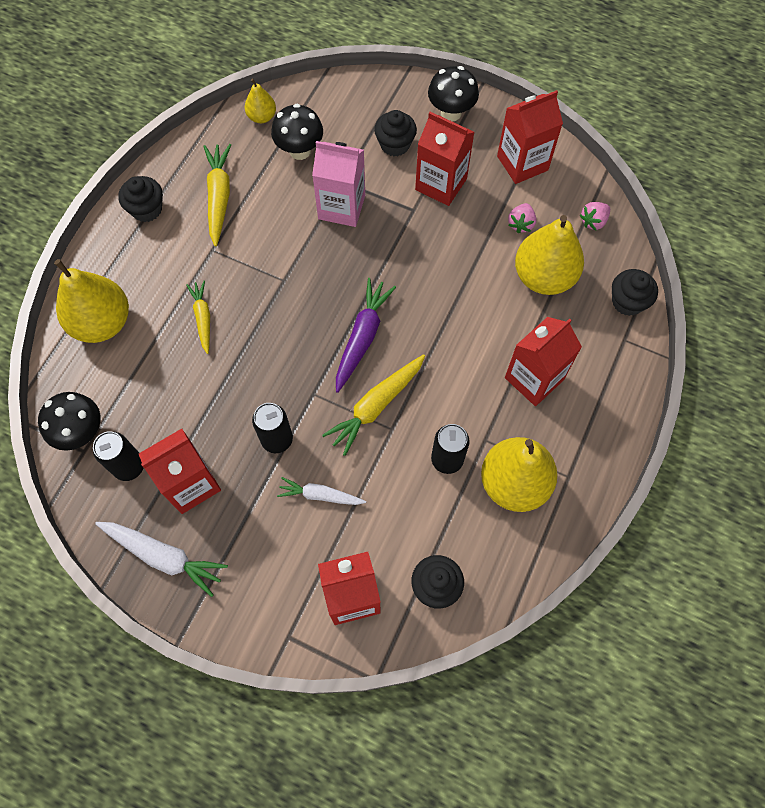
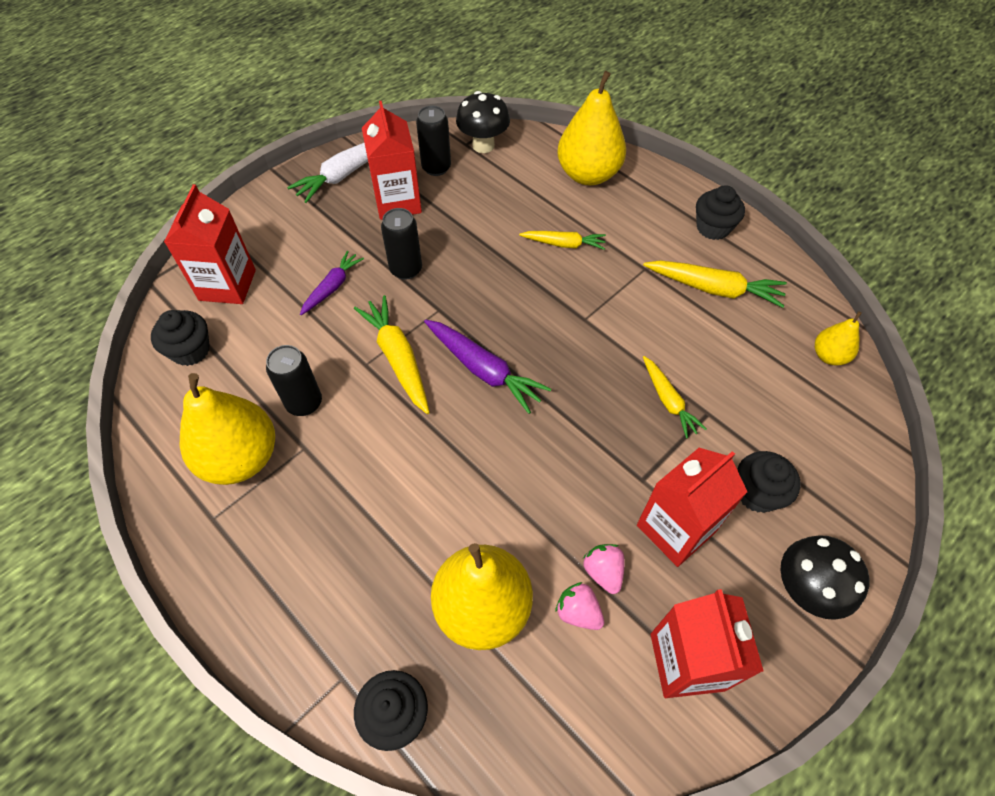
camera: 110 degrees right, 10 degrees down
(300, 151) = (766, 381): black mushroom -> none
(320, 495) = (332, 287): white carrot -> purple carrot
(341, 207) = (668, 401): pink carton -> yellow carrot
(534, 378) = (347, 531): red carton -> none
(593, 221) = (548, 728): pink strawberry -> pink strawberry (603, 572)

